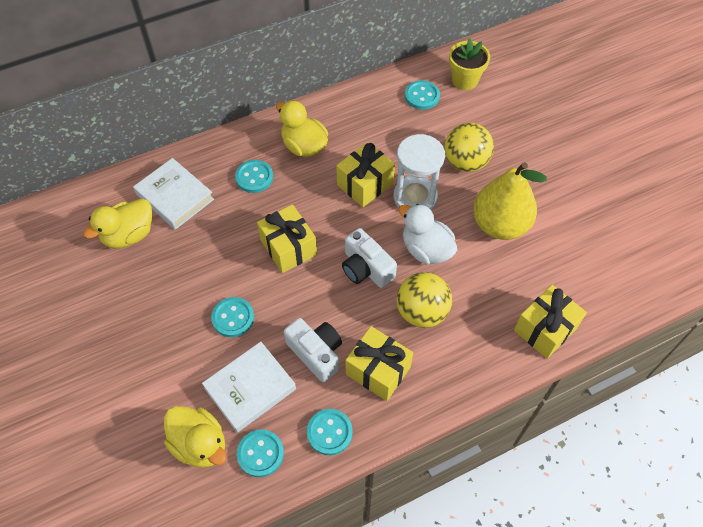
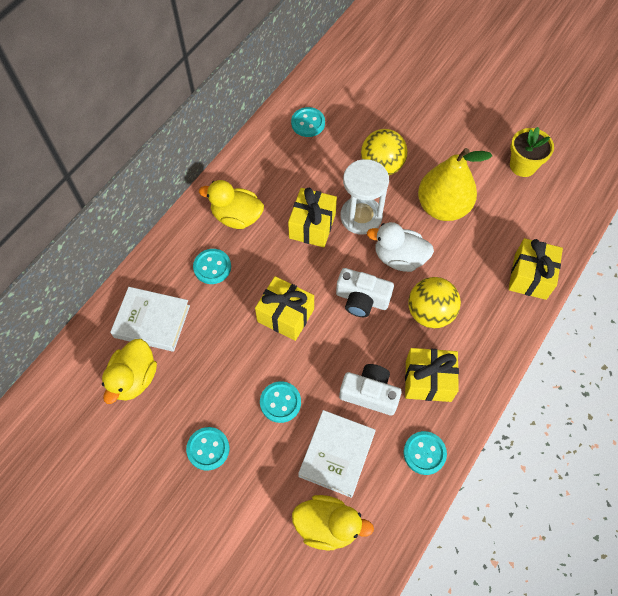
camera: 30 degrees left, 5 degrees up
(260, 454) = (382, 503): turquoise button -> turquoise button (208, 449)
(465, 80) = (334, 92): yellow flower pot -> yellow flower pot (523, 166)

